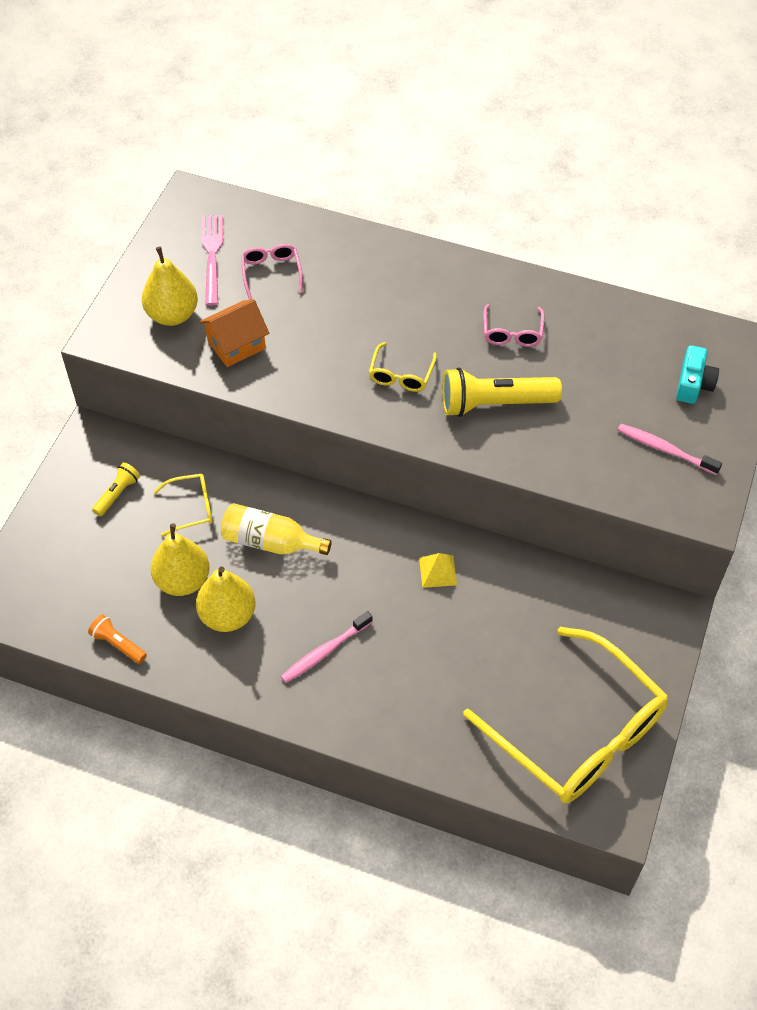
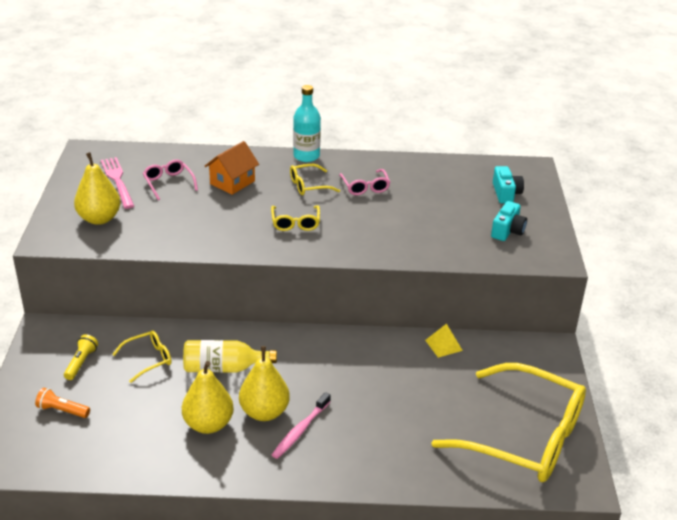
camera: 20 degrees left, 20 degrees down
(118, 644) = (119, 465): orange flashlight -> orange flashlight (62, 410)
(183, 580) = (160, 409): yellow pear -> yellow pear (264, 412)
(236, 345) = (159, 227): orange house -> orange house (232, 182)
(438, 571) = (366, 359): yellow pyramid -> yellow pyramid (443, 345)
(441, 314) = (308, 185): none -> yellow glasses
(458, 261) = (306, 156): none -> turquoise bottle
(494, 403) = (373, 227): yellow flashlight -> none
(665, 449) = (507, 231): pink toothbrush -> turquoise camera

